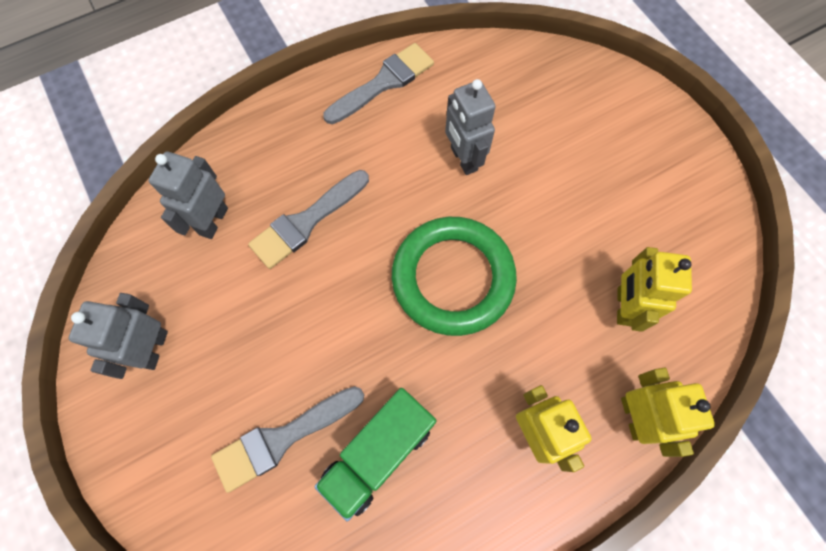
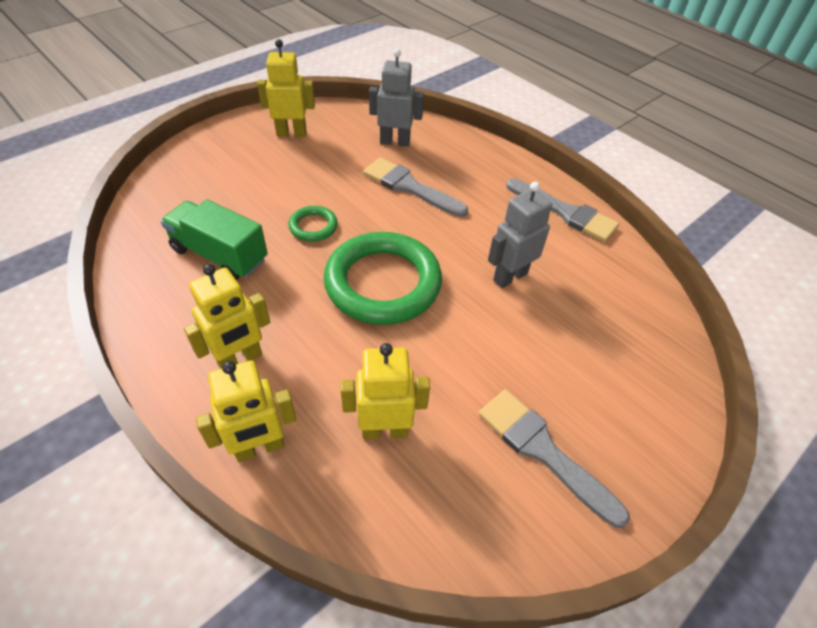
camera: 75 degrees right, 20 degrees down
(153, 348) = (291, 133): grey robot -> yellow robot
(282, 438) = (230, 202): grey brush -> grey brush (543, 451)
(351, 339) = (313, 226): none -> green ring

